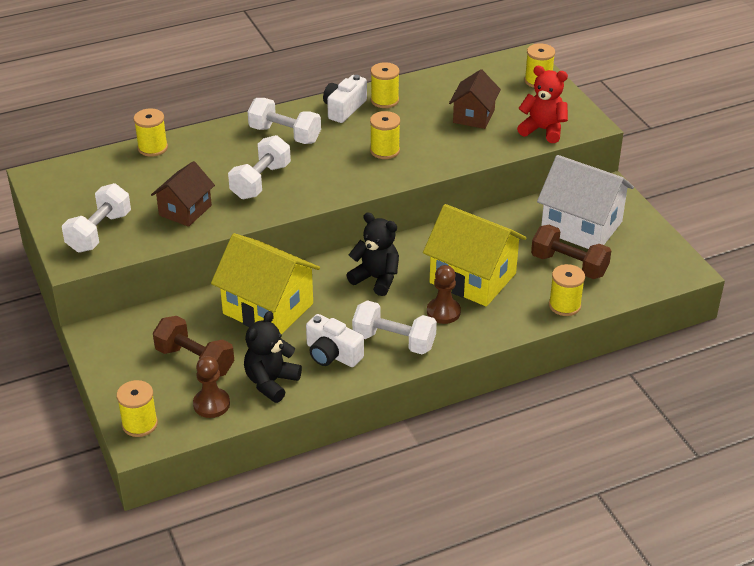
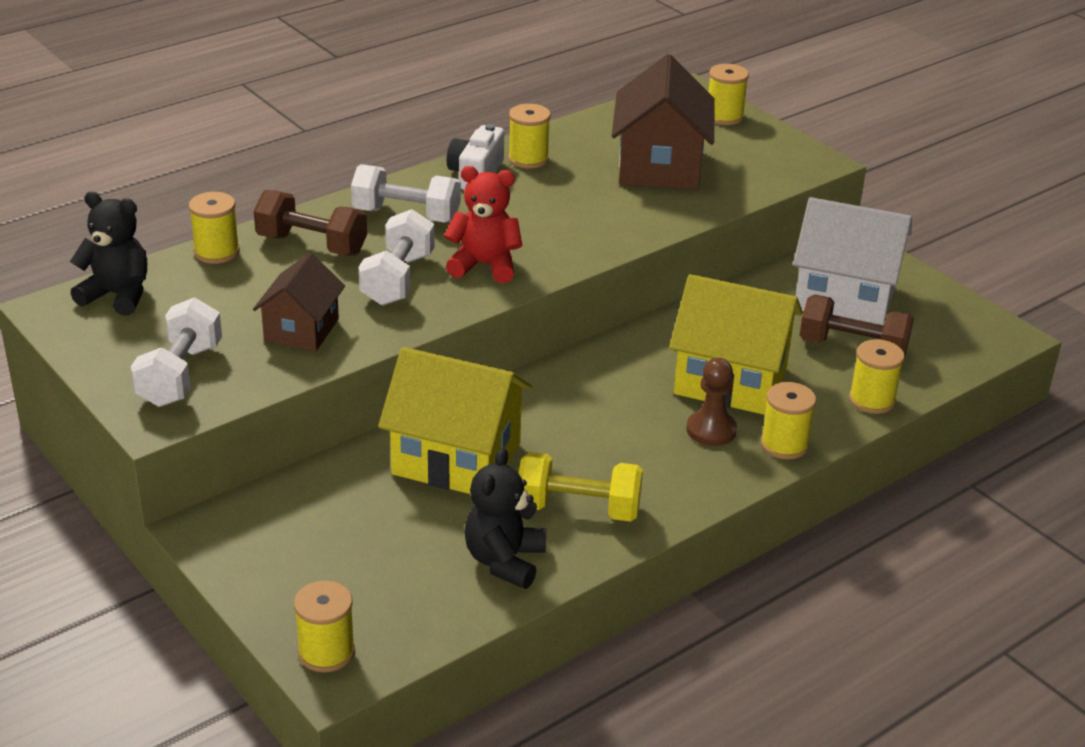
camera: 15 degrees left, 5 degrees down
(195, 361) = (376, 547): brown dumbbell -> brown dumbbell (312, 245)
(211, 404) = (427, 606): brown pawn -> none
(332, 354) = (578, 509): white camera -> yellow dumbbell
(376, 279) = (596, 398): black teddy bear -> black teddy bear (117, 295)
(385, 150) = (558, 221): yellow spool -> yellow spool (784, 445)
(394, 341) = (659, 479): white dumbbell -> none
(473, 116) = (660, 166): brown house -> brown house, size x1.66
(543, 130) = (761, 174): red teddy bear -> red teddy bear (484, 265)

